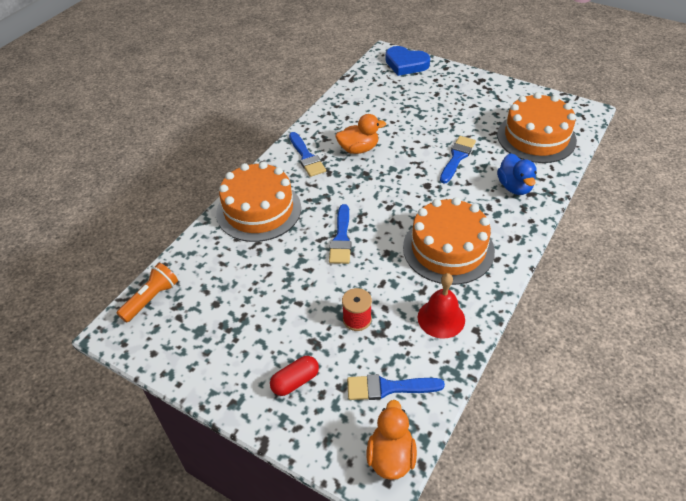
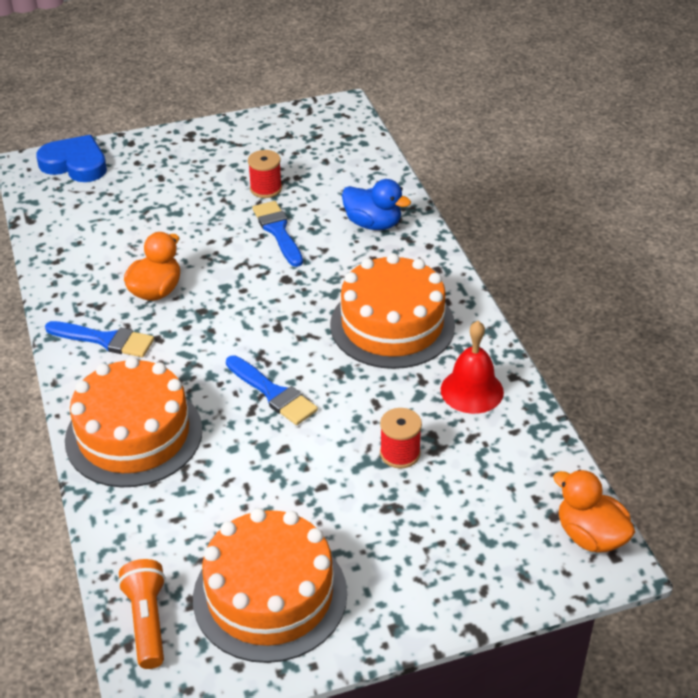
camera: 50 degrees left, 5 degrees down
(295, 381) = (424, 555): red capsule -> none
(388, 388) = (511, 485): blue brush -> none
(406, 64) = (75, 164): blue heart -> blue heart turned 135 degrees counterclockwise
(481, 131) = (266, 189): none -> red spool
(536, 137) = (328, 162): orange cake -> orange cake (270, 595)

